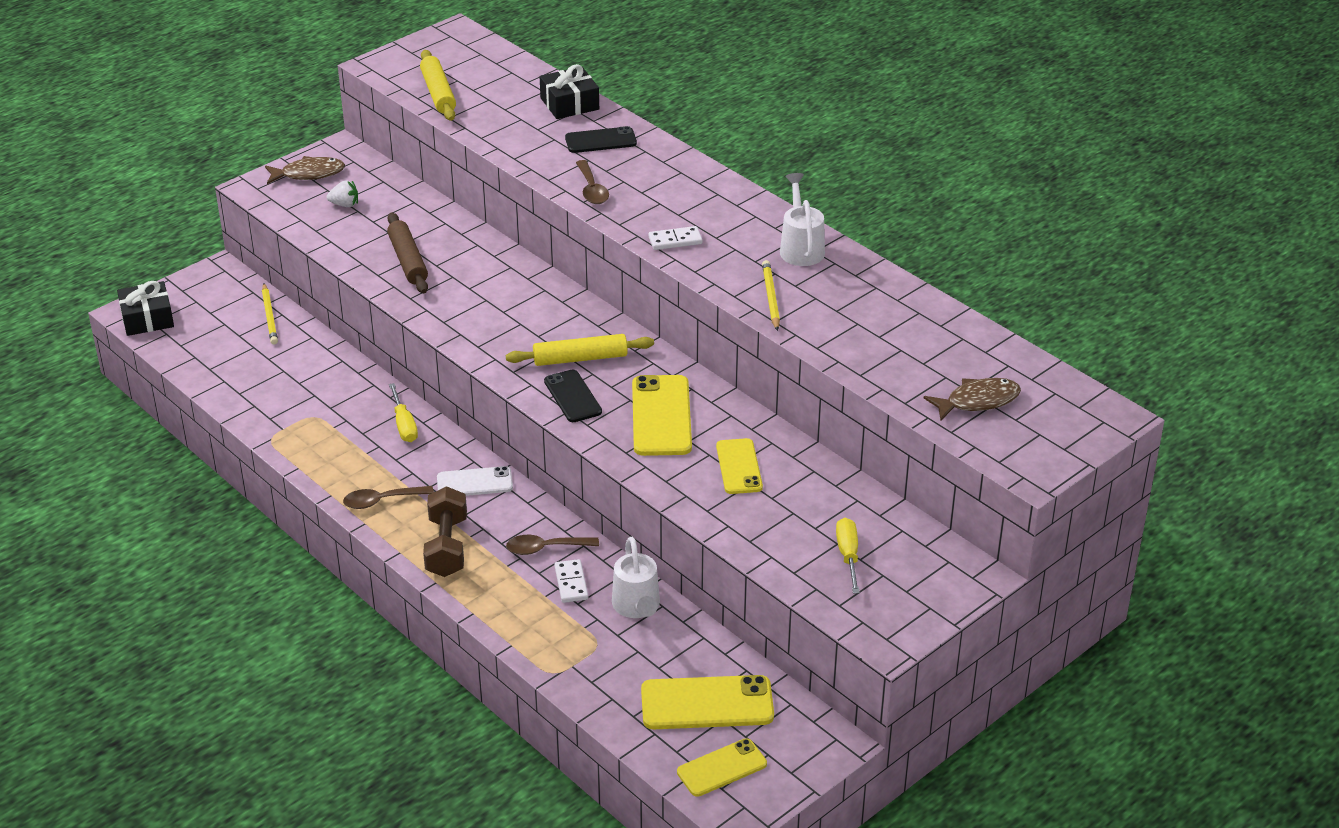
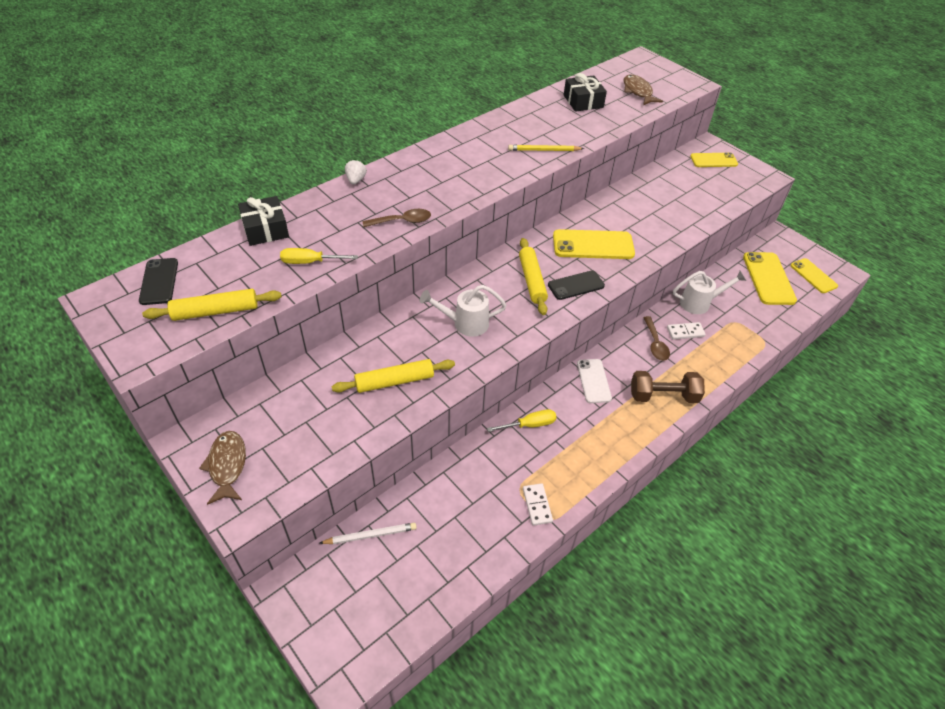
camera: 90 degrees left, 10 degrees up
(147, 318) = (357, 656): black gift -> black gift (583, 101)
(269, 316) = (370, 535): yellow pencil -> white pencil
(345, 204) = (293, 432): white strawberry -> white strawberry (356, 180)
(381, 501) = (619, 436): brown spoon -> none
(408, 260) = (394, 381): brown rolling pin -> yellow rolling pin
(601, 141) = (330, 214): black phone -> black phone (159, 281)
(675, 240) = (476, 185): white domino -> white domino (537, 505)
(739, 467) = (638, 216): yellow phone -> yellow phone (713, 160)
(801, 248) = (487, 135): white watering can -> white watering can (465, 323)
(848, 555) = (706, 183): yellow screwdriver -> yellow screwdriver (310, 262)

